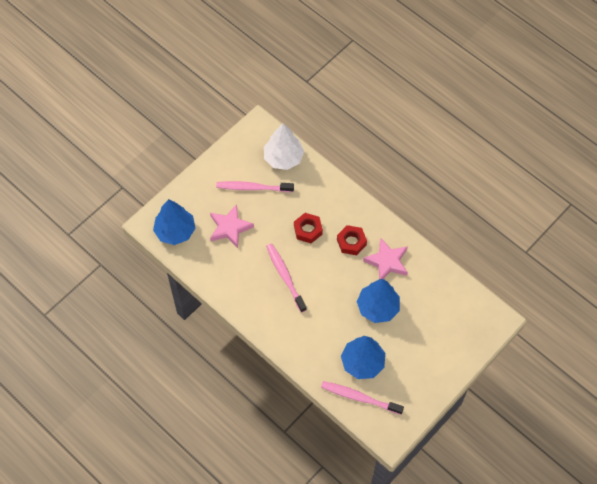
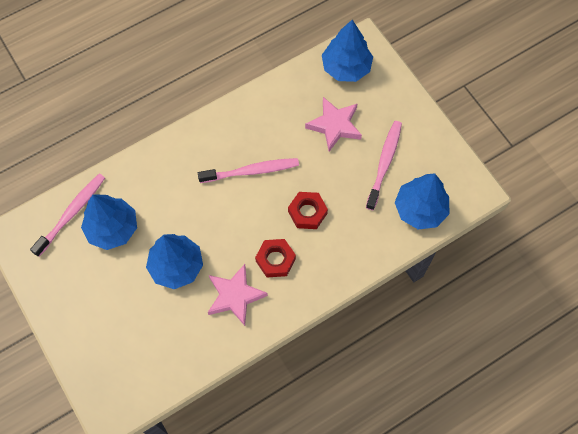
camera: 105 degrees right, 5 degrees up
(283, 158) = (420, 209): white tree -> blue tree

